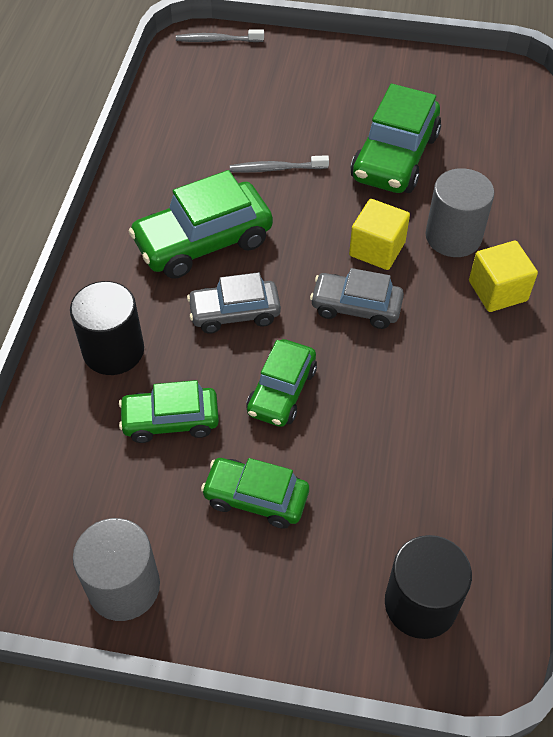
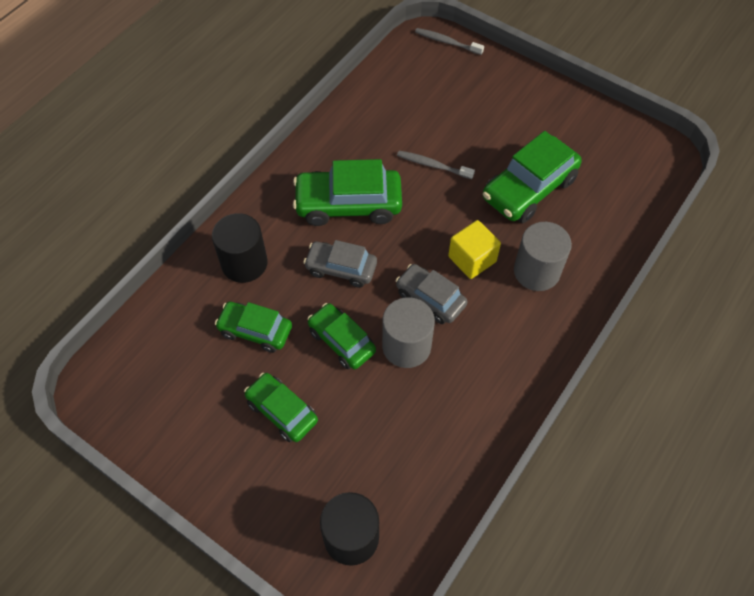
camera: 25 degrees right, 5 degrees up
(124, 586) = (165, 434): grey cylinder -> grey cylinder (406, 346)
(281, 391) = (342, 341): green car -> green car turned 90 degrees clockwise
(497, 291) = (545, 329): yellow cube -> none

